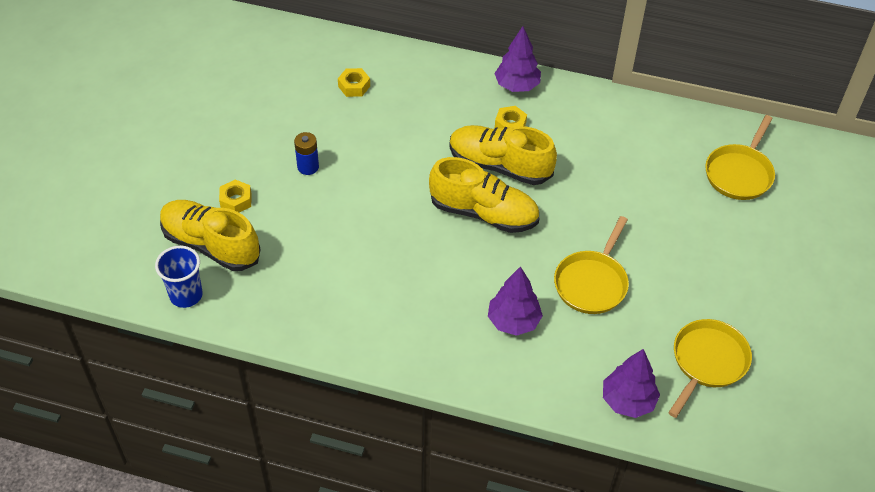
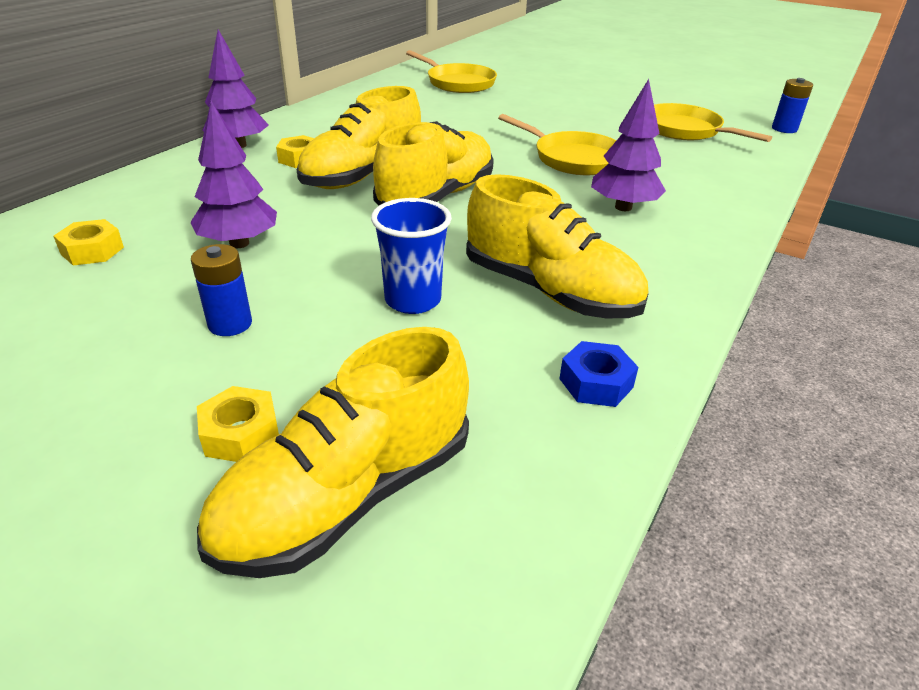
camera: 75 degrees left, 15 degrees down
(186, 295) = (487, 569): blue cup -> blue cup (413, 300)
(303, 320) = (596, 383): none -> blue nut
(382, 291) = (550, 291): none -> yellow shoe
(627, 401) = (738, 169): purple tree -> purple tree (239, 243)
(761, 449) = (784, 129): none -> blue battery

